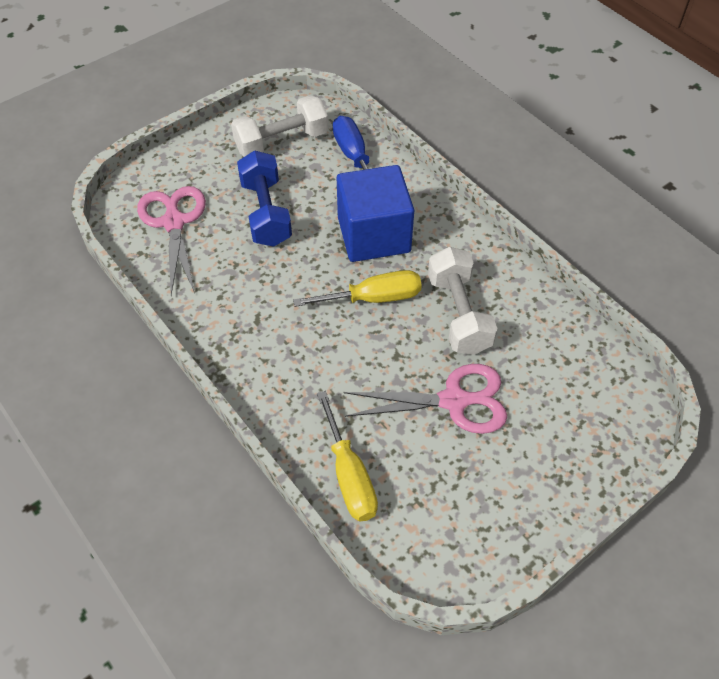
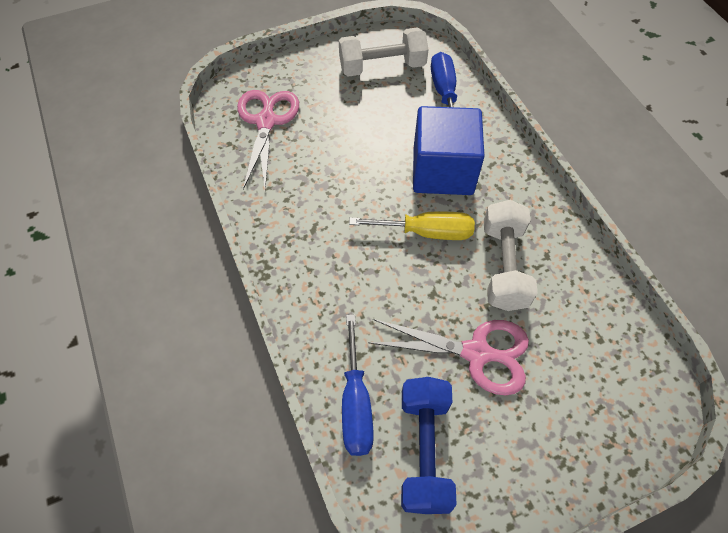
camera: 15 degrees right, 5 degrees up
(266, 213) = (350, 129): blue dumbbell -> blue dumbbell (424, 450)
(349, 476) = (355, 403): yellow screwdriver -> blue screwdriver

